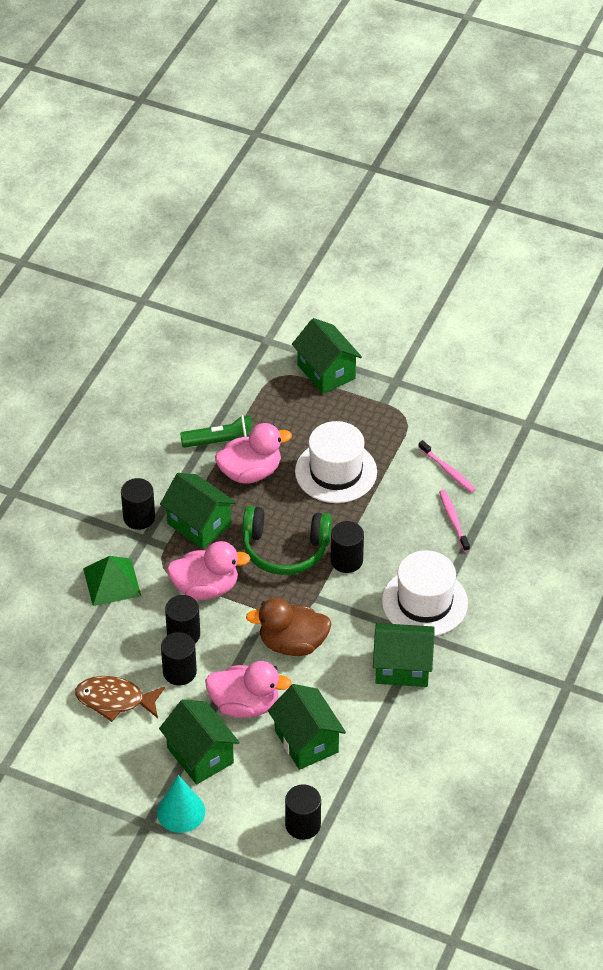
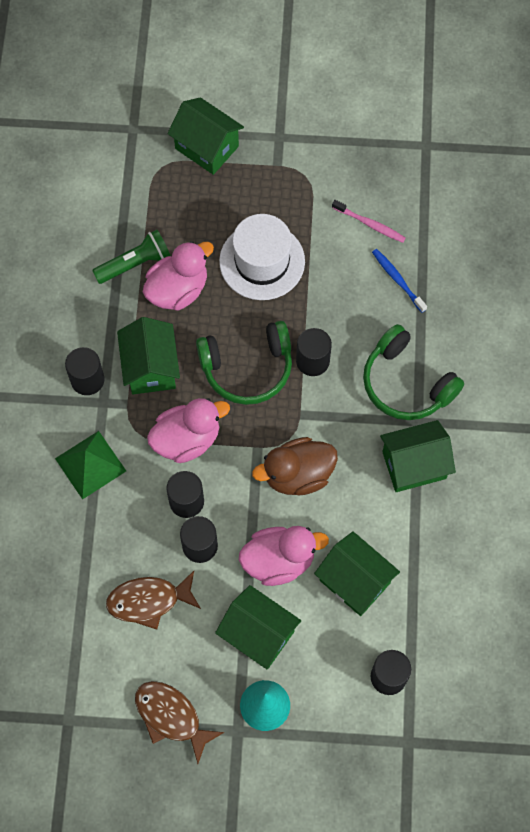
camera: 20 degrees left, 20 degrees up
(93, 794) = (171, 717): none -> brown fish
(199, 524) = (151, 367): green house -> green house turned 60 degrees clockwise
(424, 602) = (406, 383): white hat -> green headphones
(453, 520) = (397, 280): pink toothbrush -> blue toothbrush

